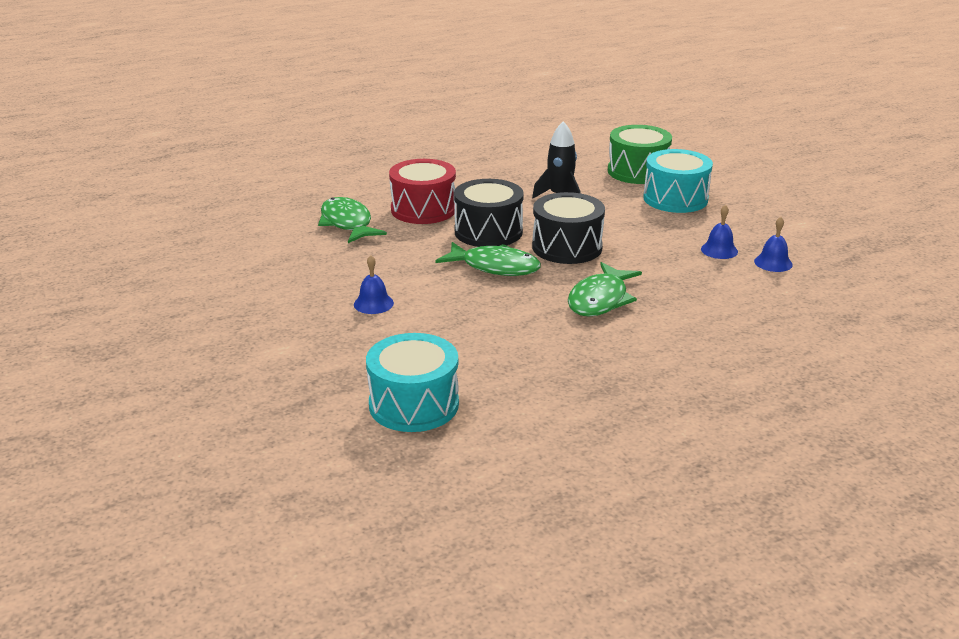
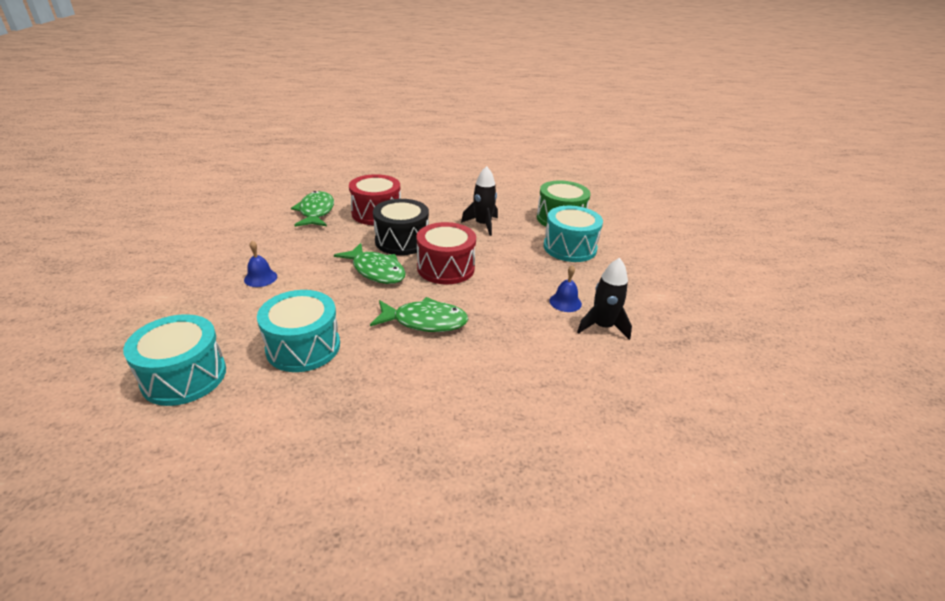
camera: 20 degrees right, 5 degrees up
(504, 351) = (303, 347): none -> turquoise drum
(567, 247) = (445, 268): black drum -> red drum
(600, 299) = (425, 321): green fish -> green fish turned 135 degrees counterclockwise
(773, 263) = (602, 327): blue bell -> black rocket

